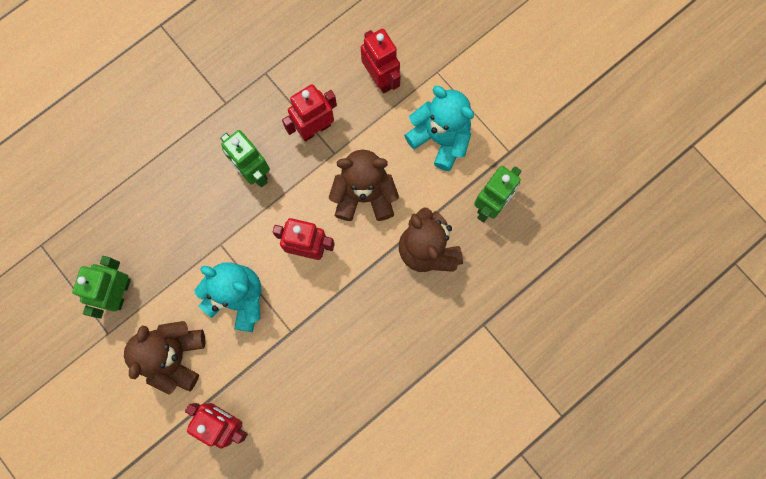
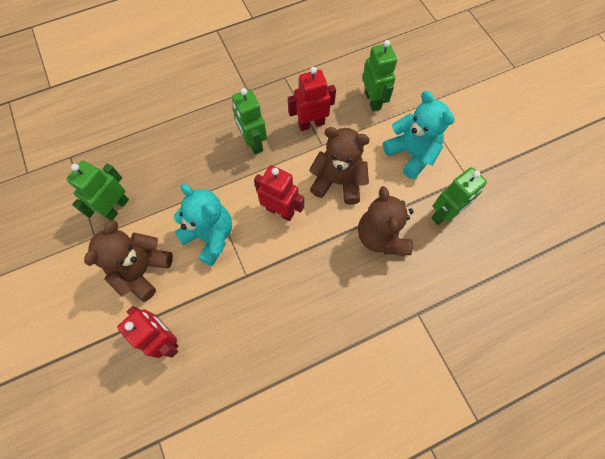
camera: 15 degrees right, 10 degrees down
(380, 78) = (373, 100): red robot -> green robot

